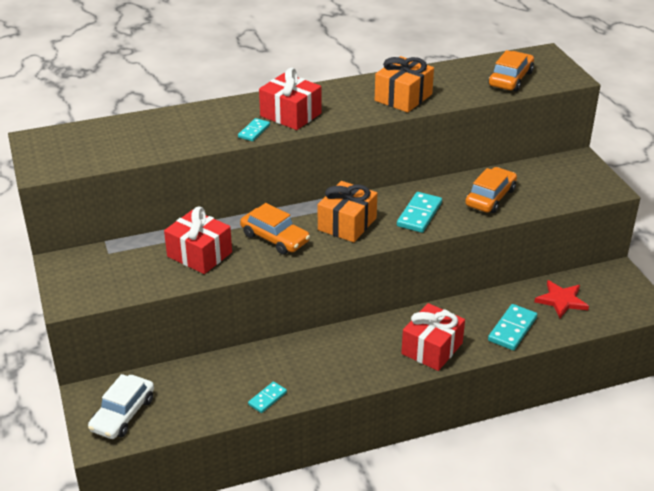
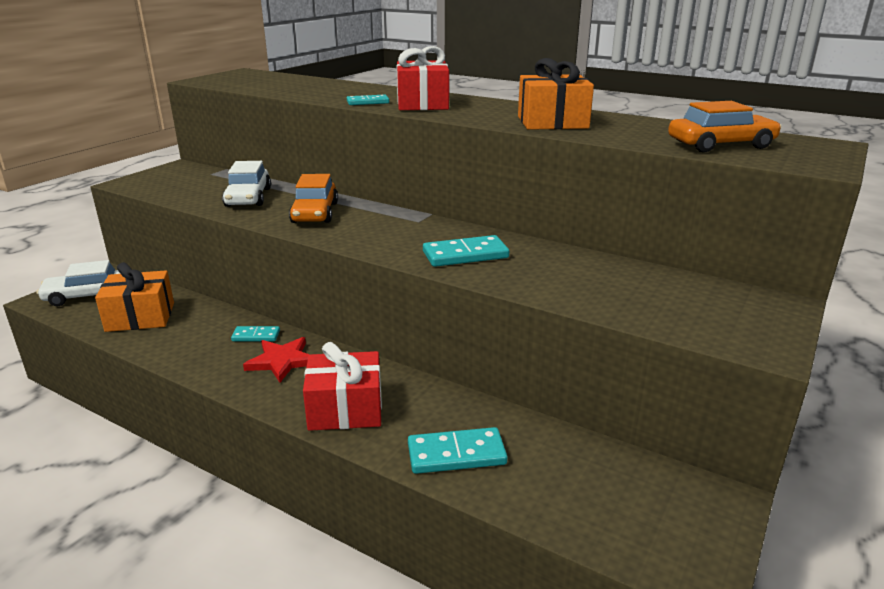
camera: 50 degrees right, 10 degrees down
(199, 254) = (248, 197): red gift -> white car
(267, 398) = (162, 348): turquoise domino -> turquoise domino (256, 336)
(347, 224) = (388, 231): orange gift -> orange gift (140, 317)
(490, 197) = (573, 278): orange car -> none
(561, 300) = (574, 472): red star -> red star (282, 361)

